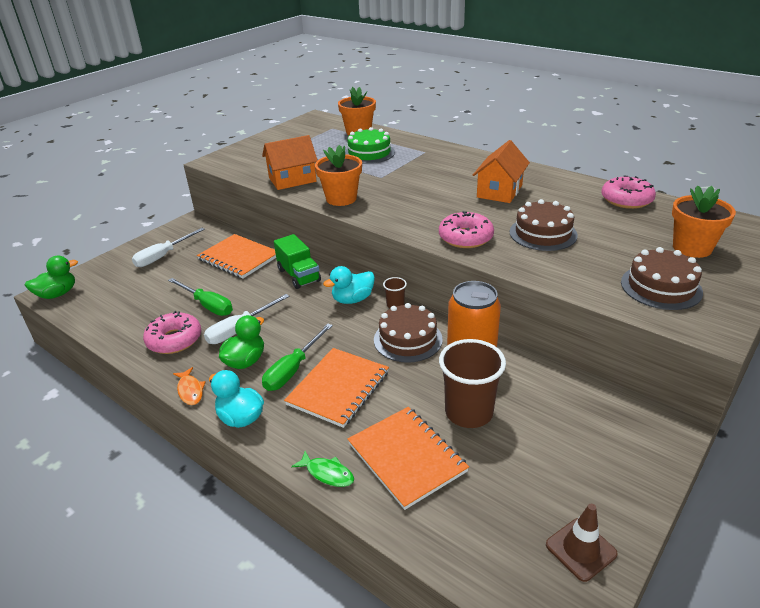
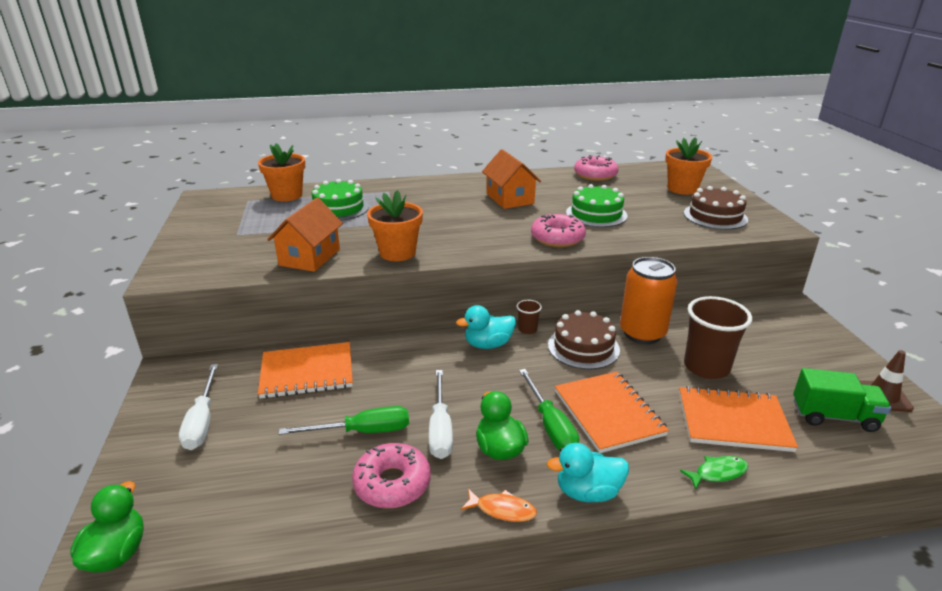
camera: 50 degrees left, 5 degrees down
(299, 275) = (403, 353): green truck -> green truck (834, 416)
(352, 299) = (488, 344): turquoise duck -> turquoise duck turned 60 degrees clockwise
(543, 233) = (596, 214): brown cake -> green cake

